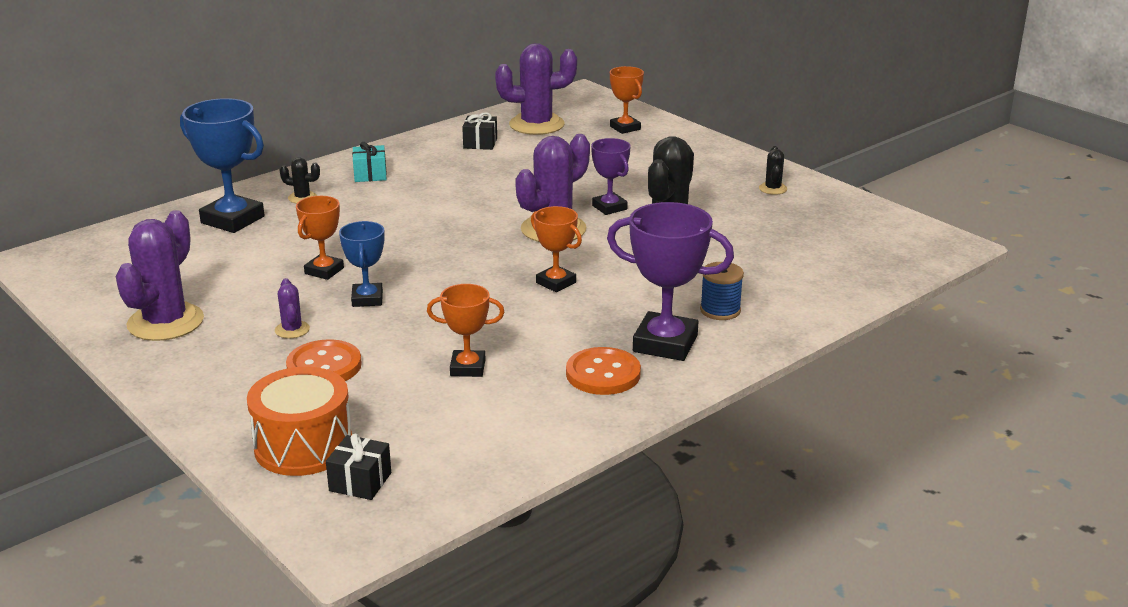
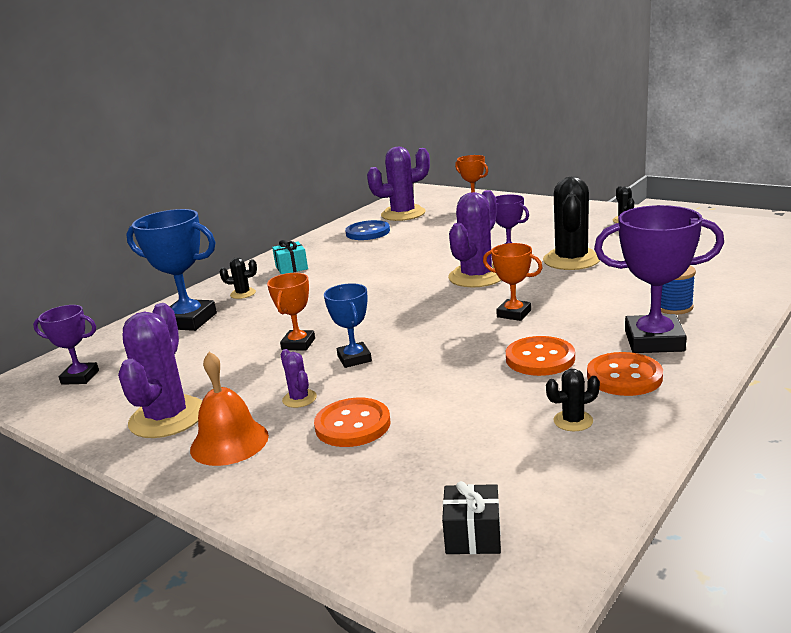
camera: 10 degrees left, 5 degrees down
(104, 262) = (80, 377): none -> purple trophy
(208, 358) = (229, 442): none -> orange bell
(303, 446) = (384, 510): orange drum -> none
(468, 368) = (494, 397): orange trophy -> none
(480, 143) = (367, 232): black gift -> blue button
(519, 406) = (573, 421): none -> black cactus
(541, 338) = (540, 358): none -> orange button

